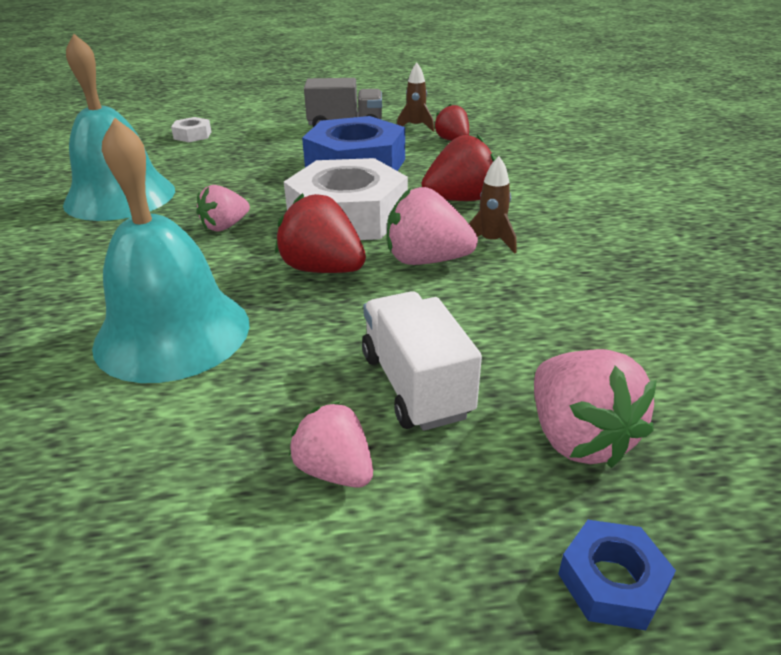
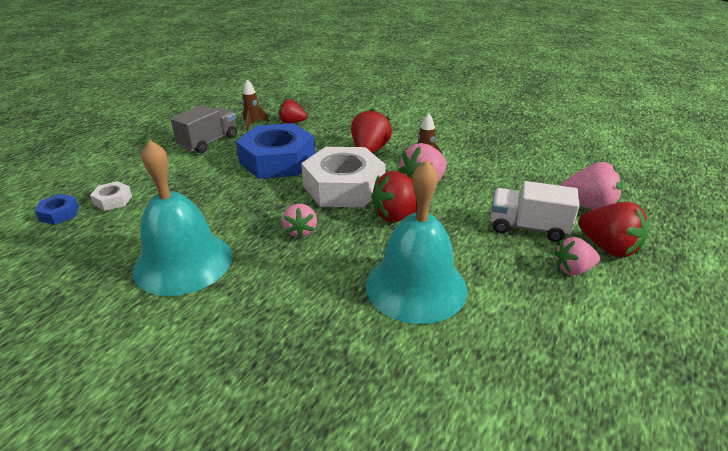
camera: 55 degrees left, 0 degrees up
(452, 501) = (608, 248): none -> red strawberry
(612, 582) = (663, 233): blue nut -> blue nut (59, 214)

